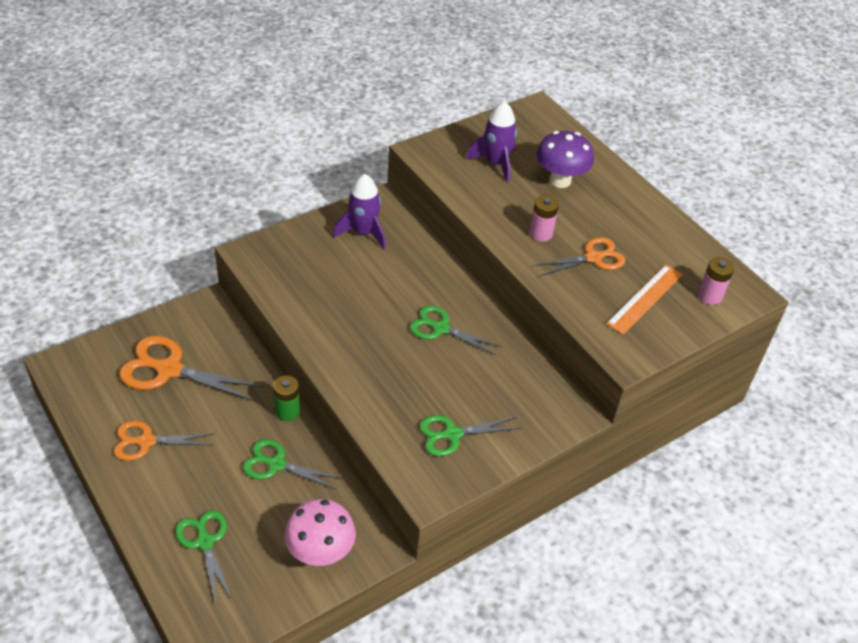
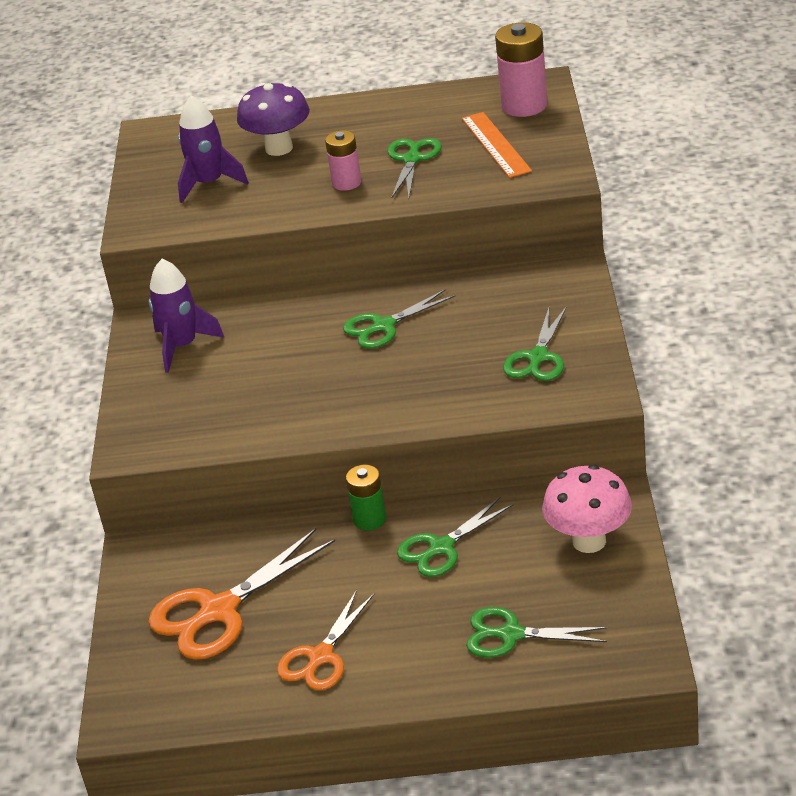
camera: 50 degrees left, 10 degrees down
(593, 258) = (412, 159): orange scissors -> green scissors
(710, 296) = (524, 106): pink battery -> pink battery, size x1.62

